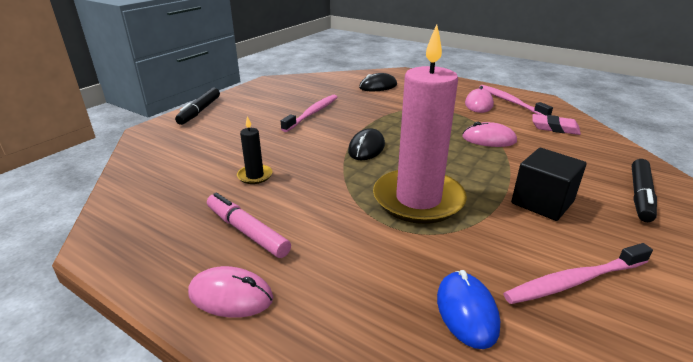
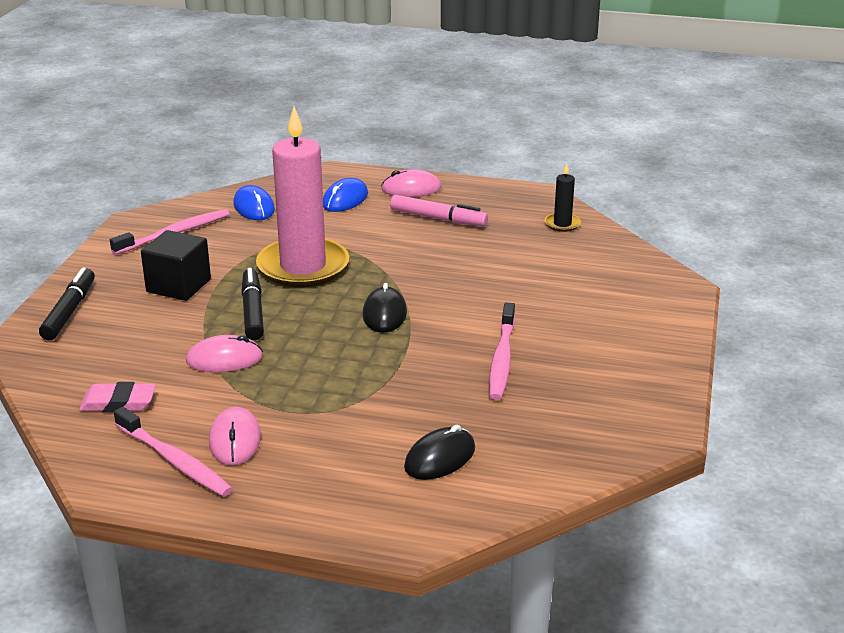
camera: 160 degrees right, 0 degrees up
(200, 111) = (670, 329): black marker -> black marker (253, 311)
(255, 176) = (482, 259): black candle -> black candle (562, 224)
(332, 295) = (345, 199): none -> blue mouse

